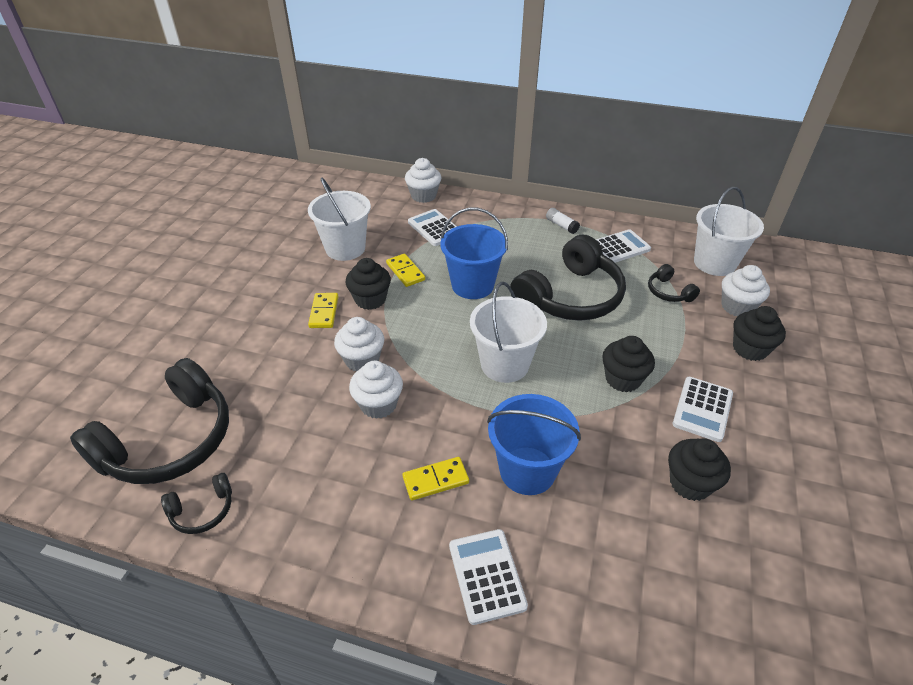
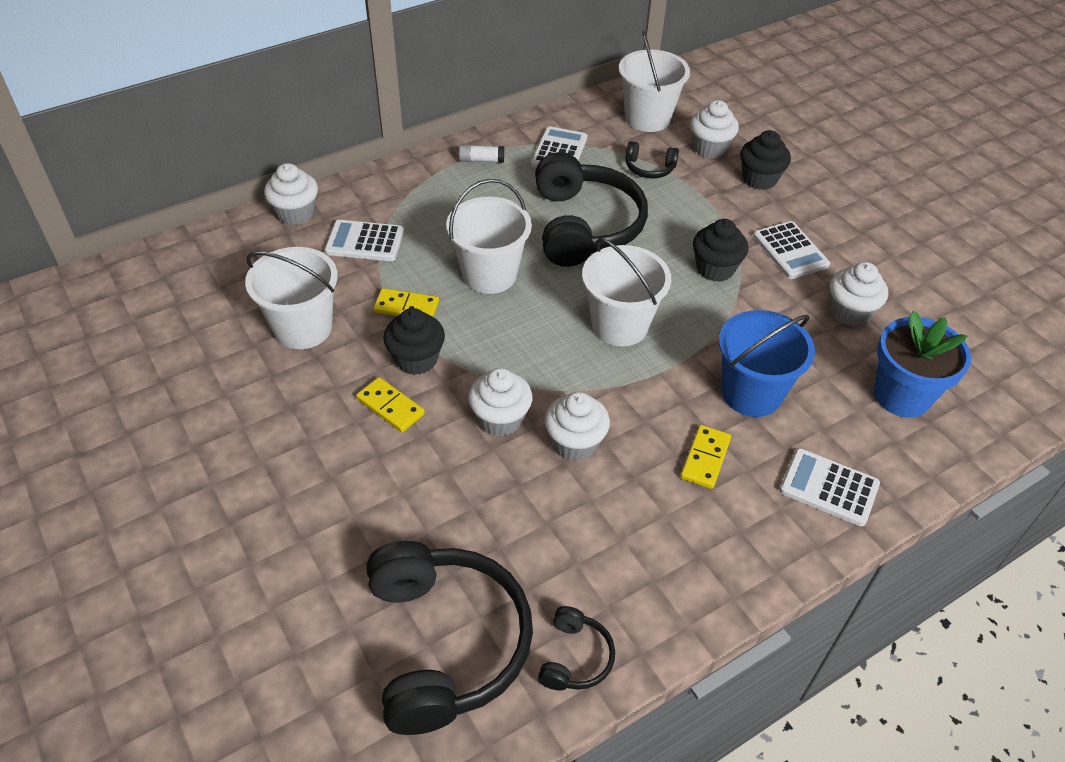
camera: 50 degrees left, 5 degrees up
(472, 285) = (489, 274): blue bucket -> white bucket
(644, 573) = (902, 395): none -> blue flower pot
(690, 483) = (849, 312): black cupcake -> white cupcake

